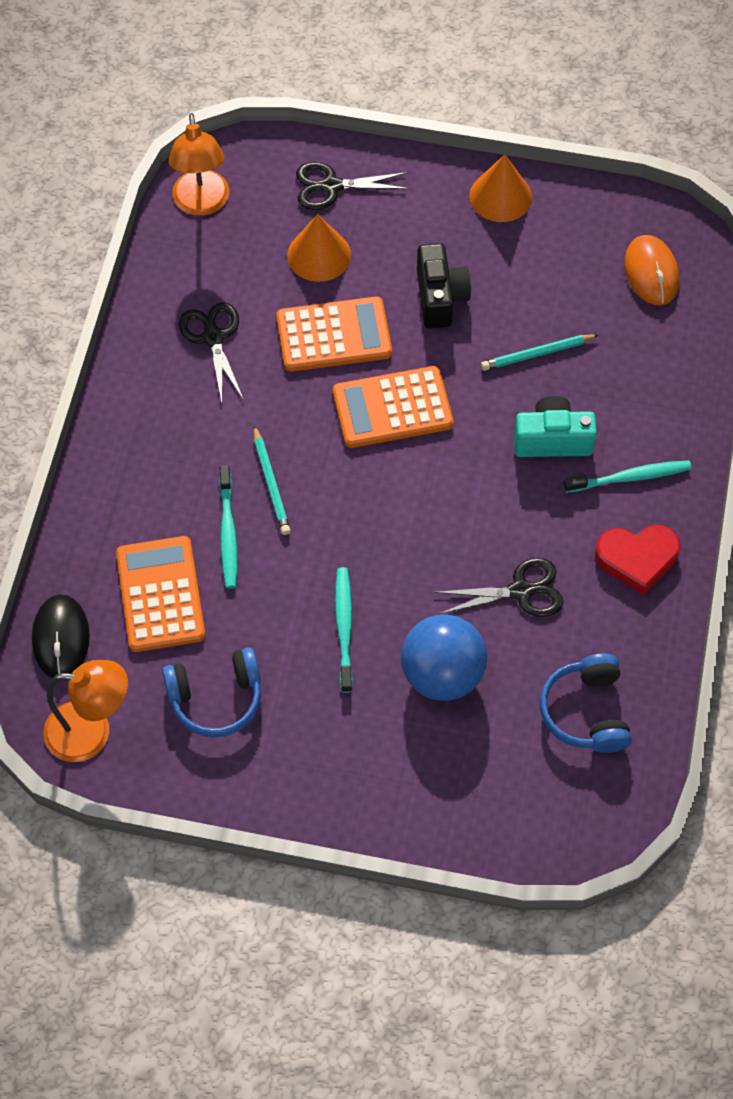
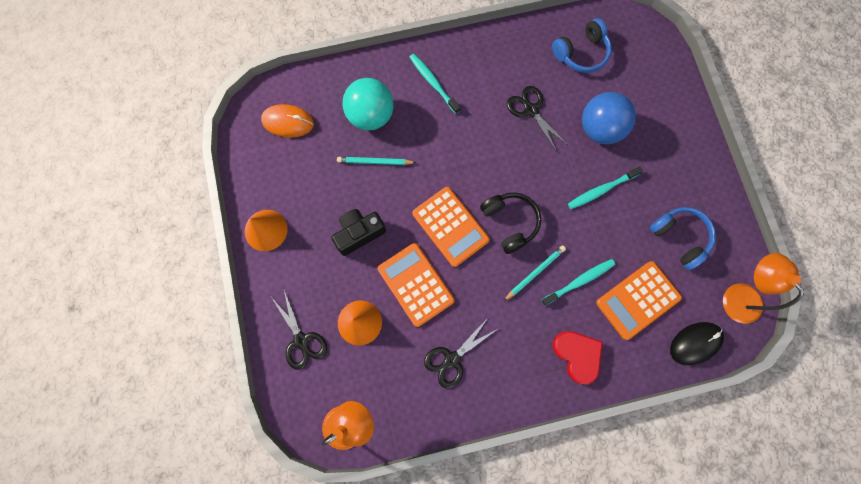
camera: 115 degrees left, 15 degrees up
(359, 484) = (510, 223): none -> black headphones
(537, 354) = (374, 162): turquoise pencil -> turquoise pencil turned 135 degrees clockwise
(552, 440) = (429, 131): turquoise camera -> none
(613, 376) = (371, 115): none -> turquoise ball
(637, 559) = (481, 61): red heart -> red heart (577, 355)
(651, 272) = (288, 122): orange mouse -> orange mouse turned 45 degrees clockwise

